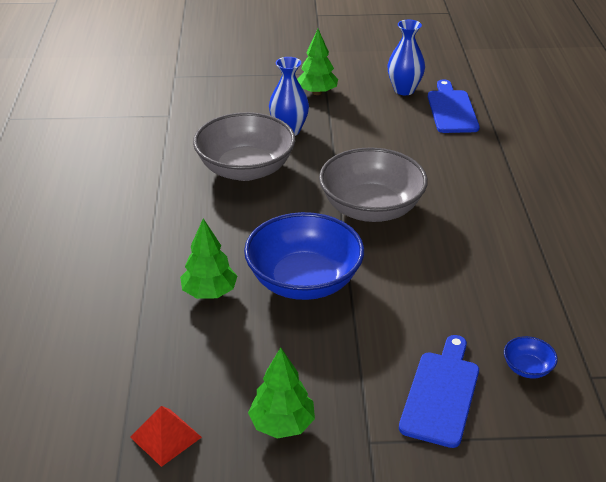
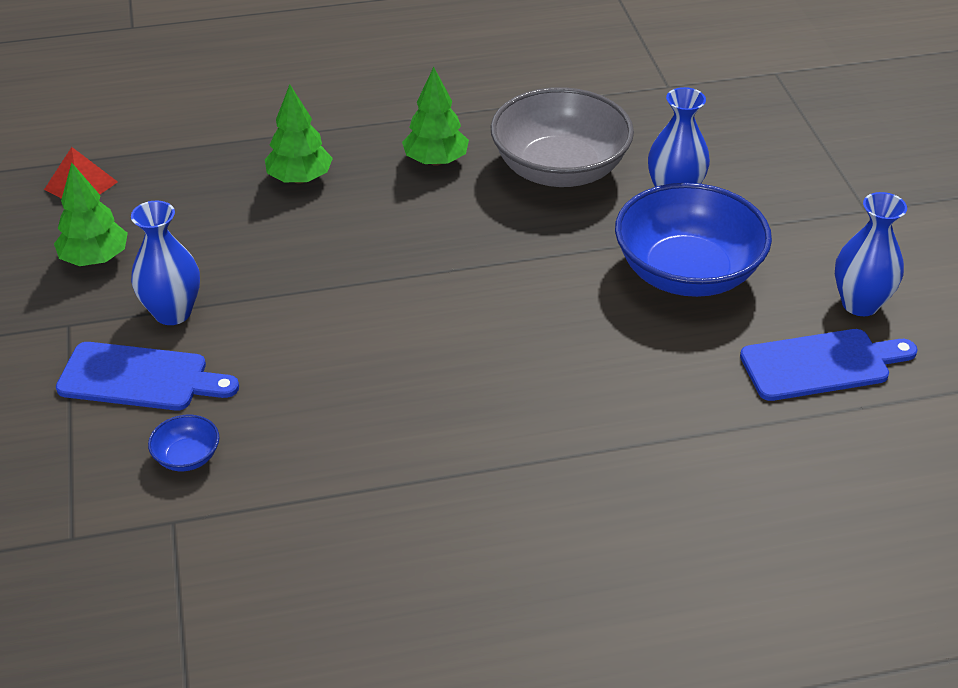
camera: 80 degrees right, 5 degrees up
(304, 281) = (332, 248): blue bowl -> blue bowl (687, 273)
(317, 92) = (799, 209): green tree -> green tree (436, 161)
(364, 373) = (172, 312): none -> blue vase
(371, 208) = (501, 292): grey bowl -> none

